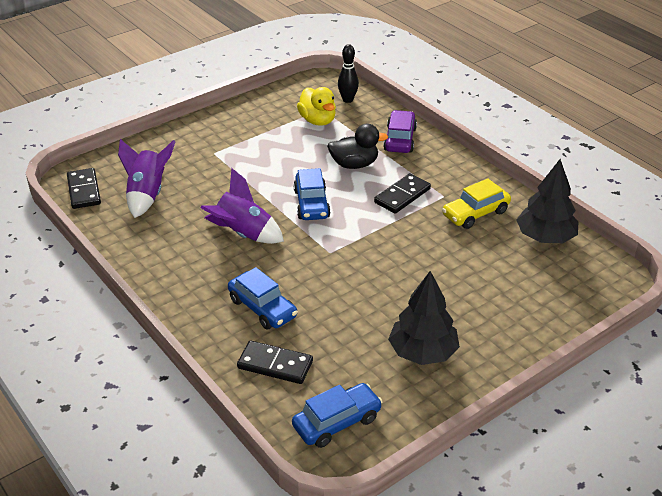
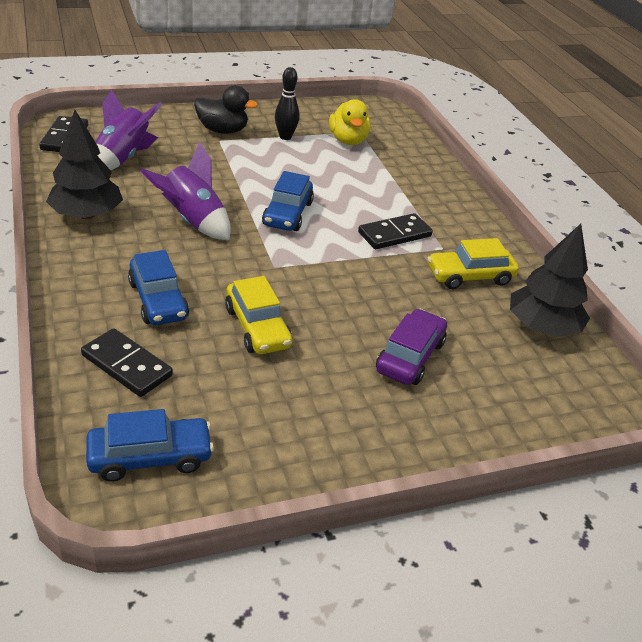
camera: 15 degrees right, 0 degrees up
(347, 100) = (393, 131): black bowling pin -> black bowling pin (285, 137)
(348, 305) = (257, 327): none -> yellow car
(354, 164) = (360, 190): black duck -> black duck (222, 130)
(400, 139) = (426, 180): purple car -> purple car (410, 356)
(423, 352) = (311, 409): black tree -> black tree (87, 215)

